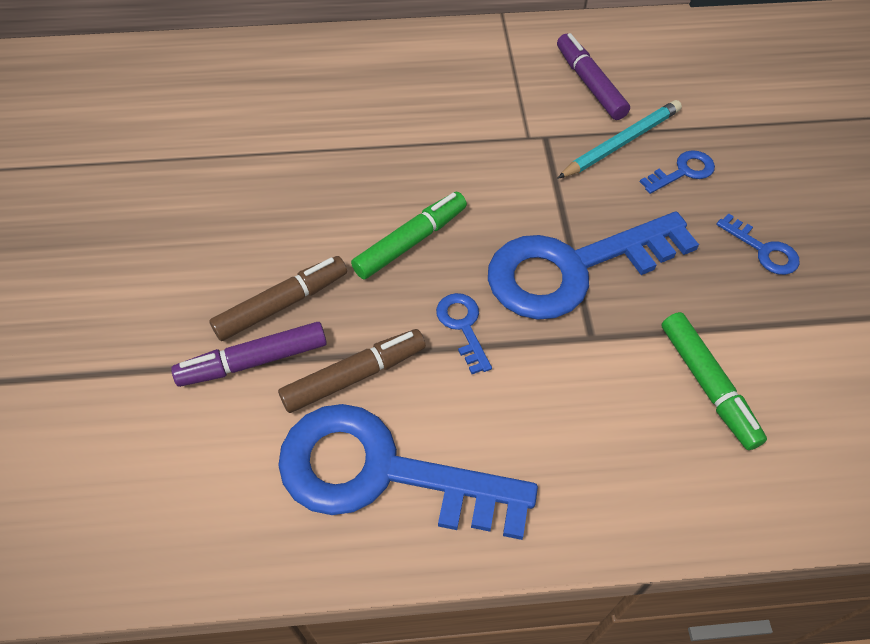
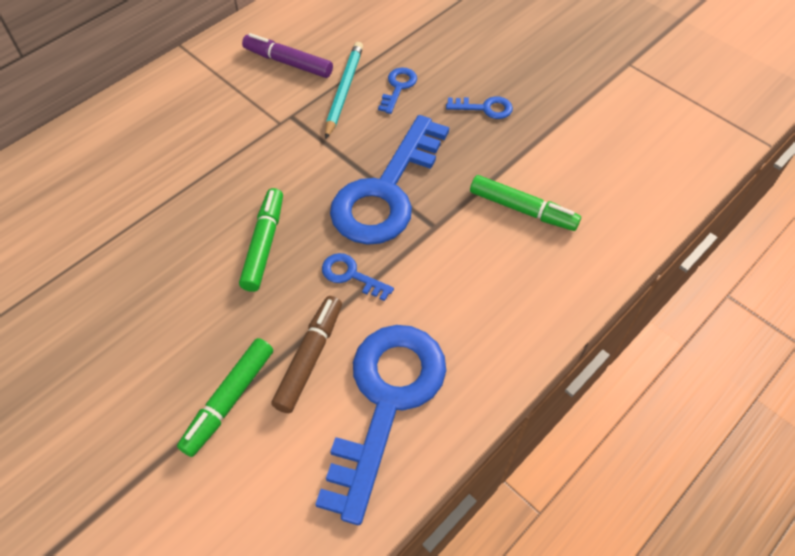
camera: 40 degrees left, 0 degrees up
(253, 361) = (229, 400): purple marker -> green marker
(282, 304) = (212, 348): brown marker -> none
(383, 473) = (386, 402): blue key -> blue key turned 135 degrees clockwise

